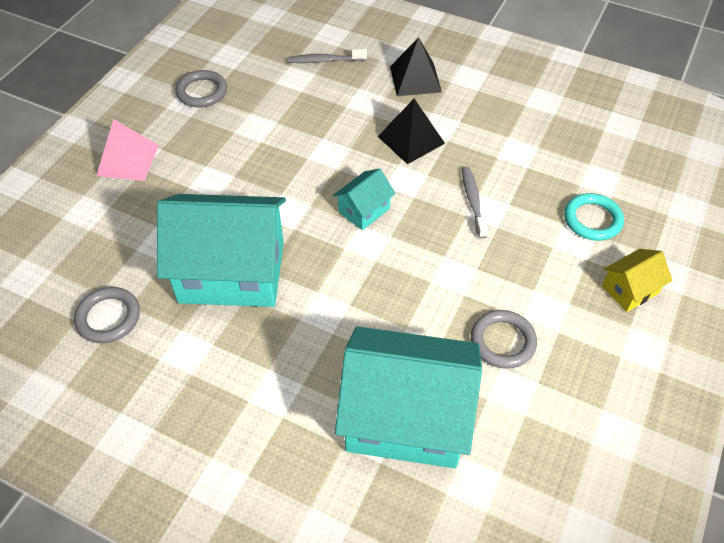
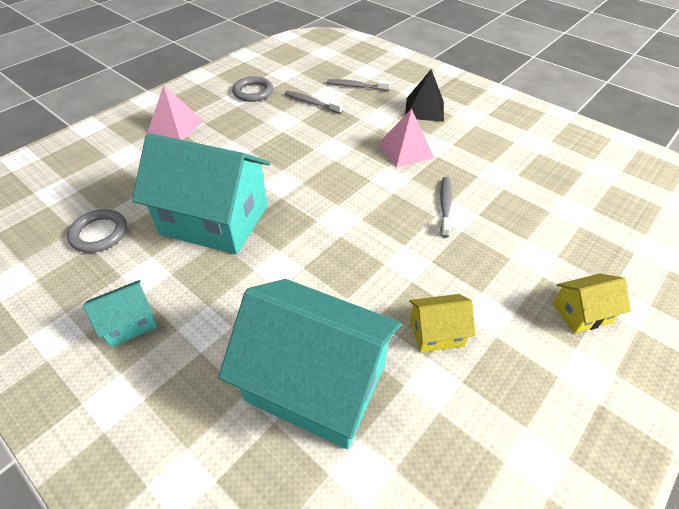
camera: 15 degrees right, 5 degrees down
(280, 95) = (311, 103): none -> grey toothbrush
(364, 210) = (346, 195): turquoise house -> turquoise house (129, 323)
(411, 140) = (405, 150): black pyramid -> pink pyramid
(502, 341) = (436, 332): grey ring -> yellow house
(592, 220) = (556, 242): turquoise ring -> none

